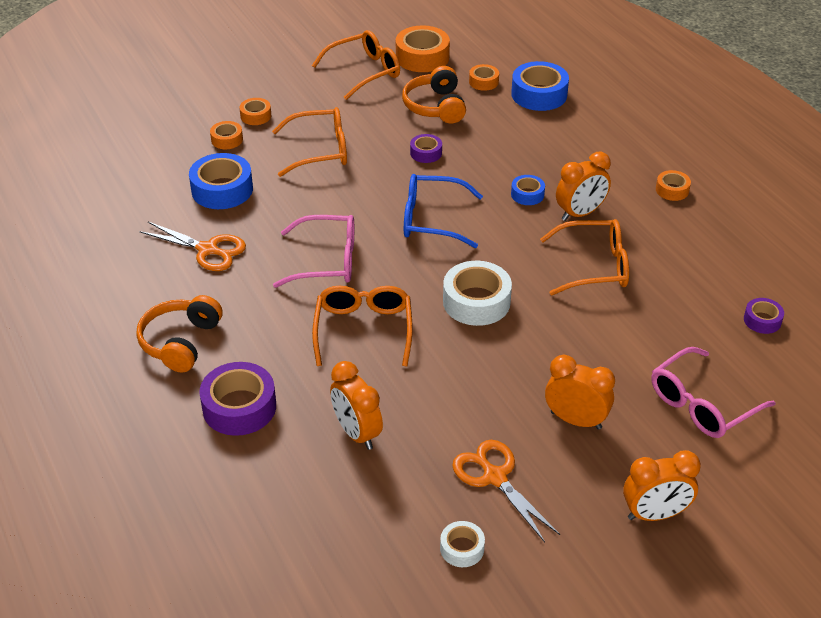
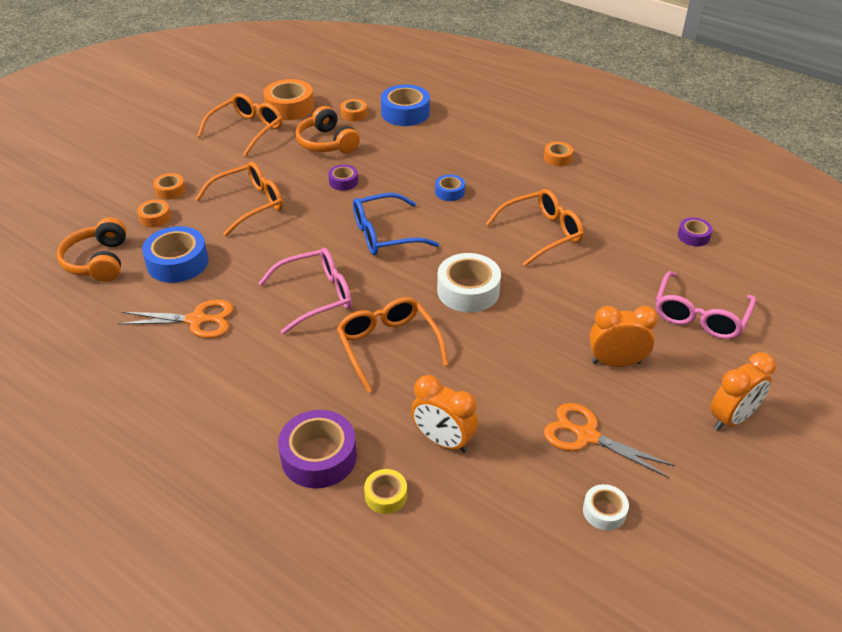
camera: 25 degrees left, 0 degrees up
(181, 342) = (223, 415): orange headphones -> orange headphones (99, 261)
(275, 461) = (386, 495): none -> yellow tape
(580, 213) = (501, 195): orange clock -> none

